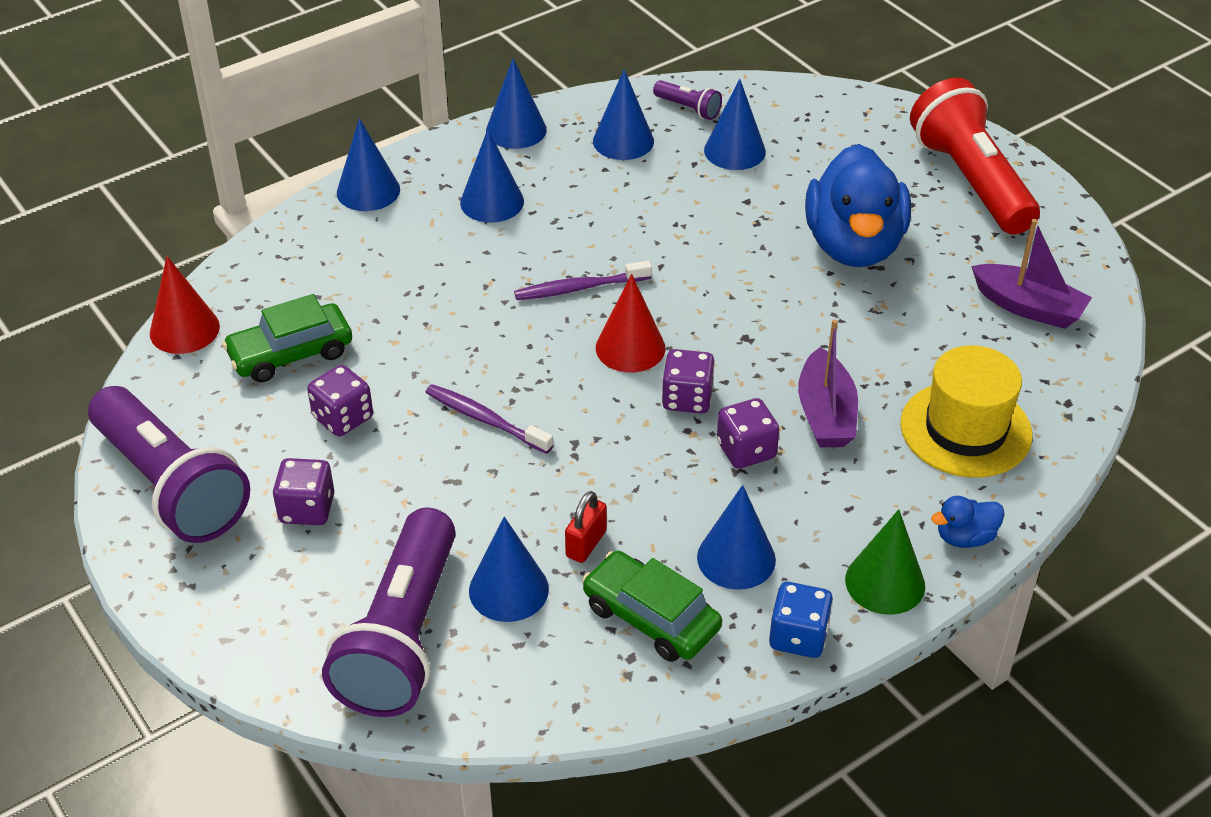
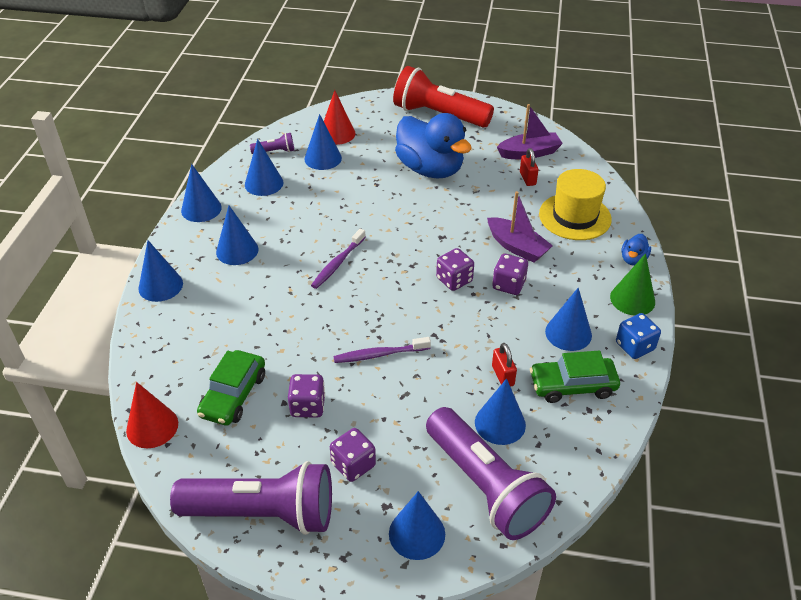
camera: 45 degrees left, 0 degrees up
(274, 622) = (417, 533): none -> blue cone
(630, 348) = (399, 275): red cone -> red cone (337, 134)
(973, 339) = (527, 178): none -> red padlock

